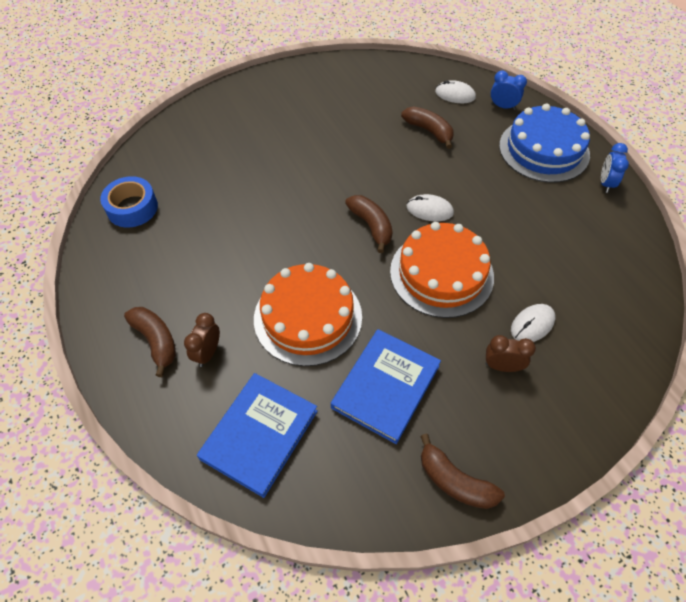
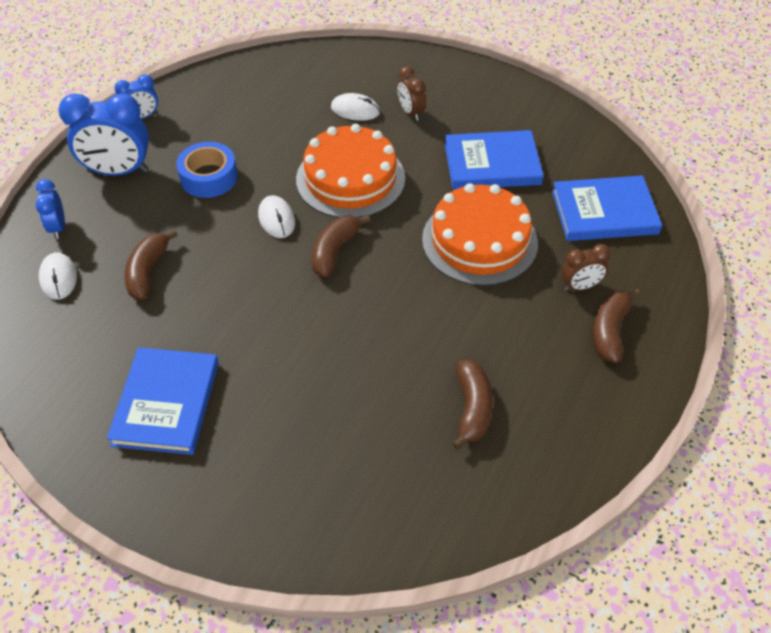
camera: 125 degrees left, 5 degrees down
(132, 208) = (496, 481): blue tape -> blue tape (209, 177)
(320, 105) = (166, 403): none -> blue book
(455, 481) = (523, 102): brown banana -> brown banana (472, 408)
(544, 150) = (118, 171): blue cake -> blue clock

